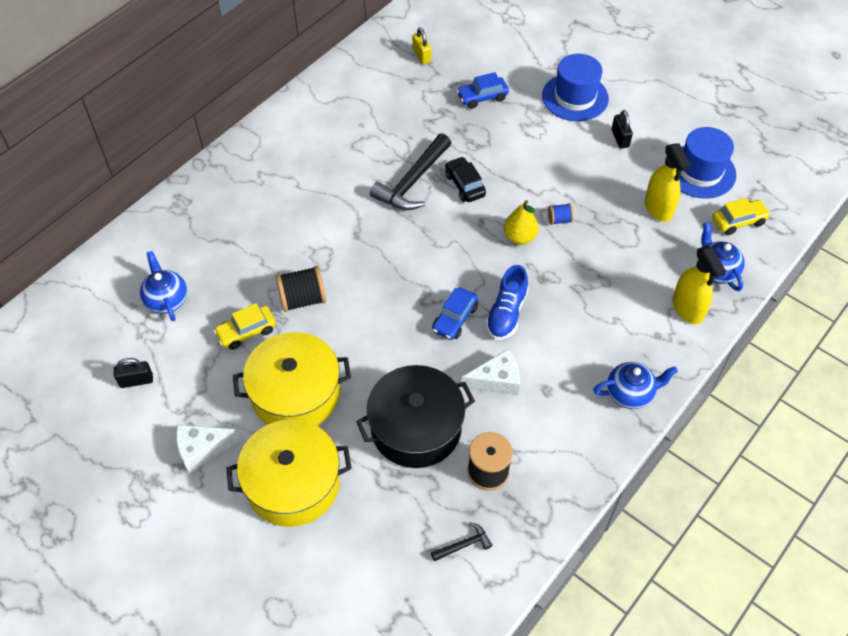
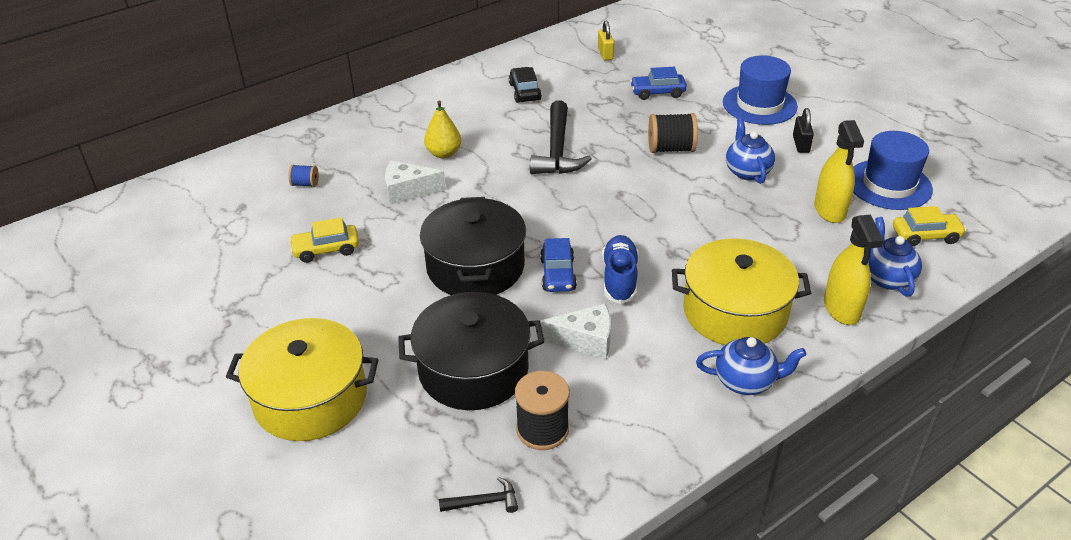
camera: 15 degrees right, 15 degrees down
(136, 381) = (192, 273): black padlock -> none
(166, 300) = (258, 210): blue teapot -> blue teapot (747, 171)
(202, 449) = (228, 347): white cheese -> white cheese (408, 191)
(295, 394) = (352, 313): yellow pot -> yellow pot (735, 311)
(302, 299) = (398, 231): black spool -> black spool (671, 149)
(383, 324) = (475, 267): none -> black pot
(413, 181) = (557, 150): black hammer -> black hammer turned 45 degrees counterclockwise
(454, 319) = (558, 274): blue car -> blue car turned 45 degrees counterclockwise
(464, 185) = (612, 160): black car -> black car (525, 92)
(506, 313) = (619, 278): blue shoe -> blue shoe turned 150 degrees clockwise
(519, 237) = (658, 213): yellow pear -> yellow pear (444, 153)
(559, 220) = (709, 204): blue spool -> blue spool (305, 184)

